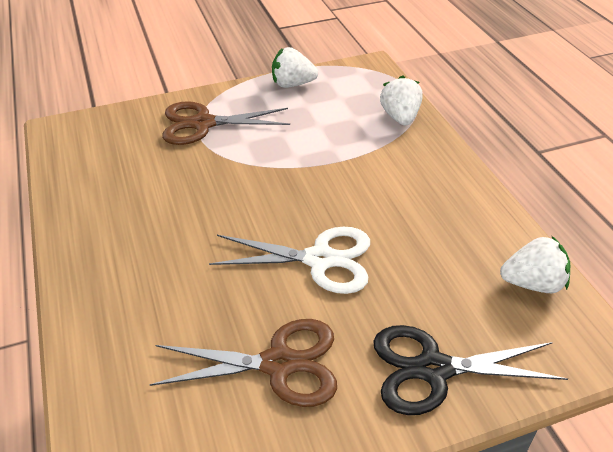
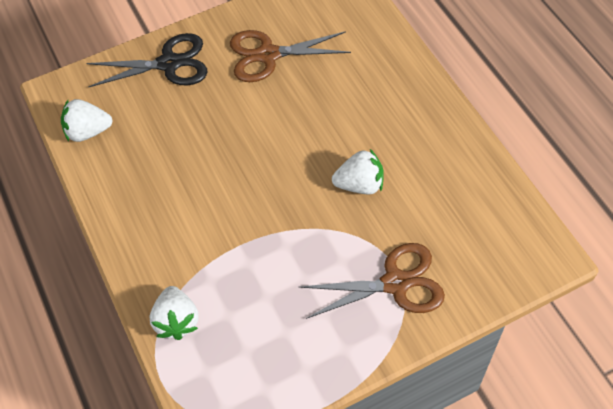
camera: 175 degrees right, 15 degrees up
(292, 84) = (308, 372): white strawberry -> white strawberry (360, 184)
(320, 259) = (249, 132): white scissors -> none

